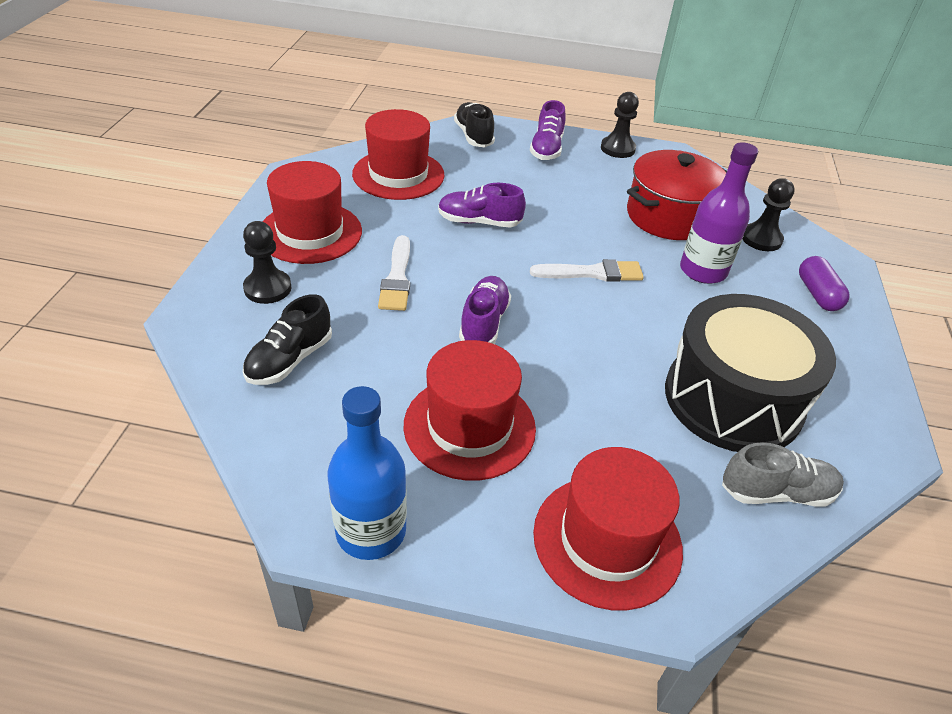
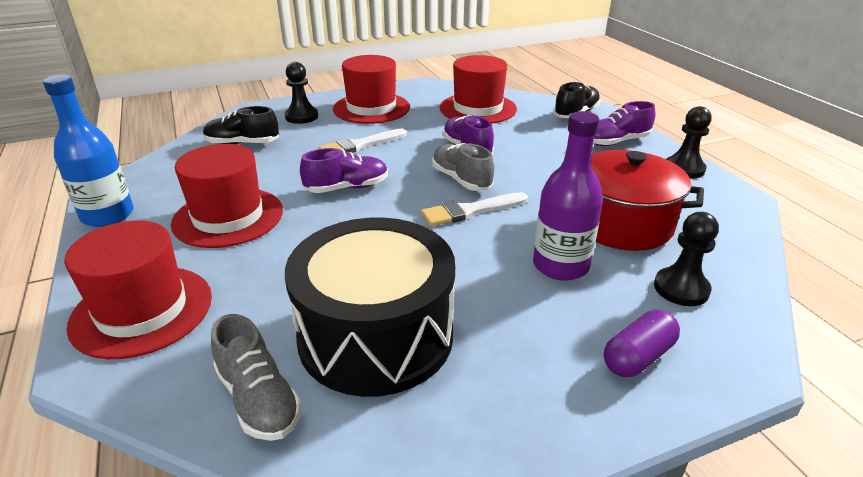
camera: 60 degrees right, 10 degrees down
(534, 252) = (461, 180): none -> grey shoe
(592, 273) = (470, 211): white brush -> white brush turned 105 degrees clockwise

